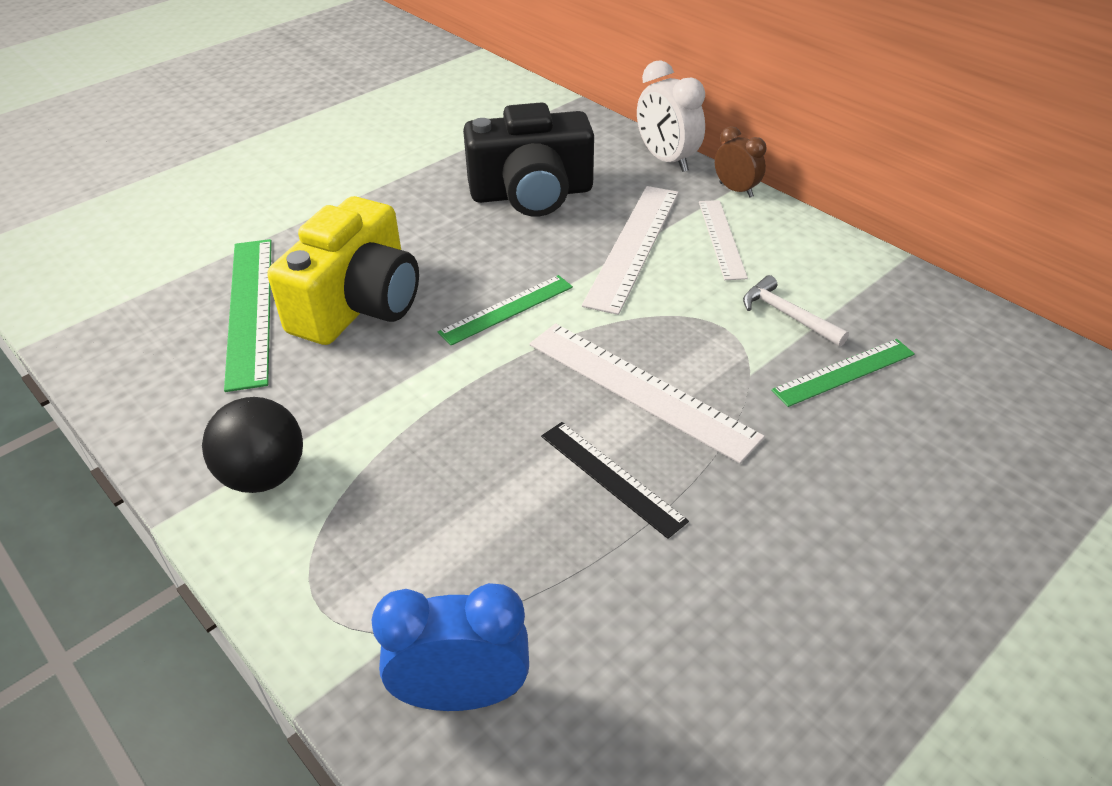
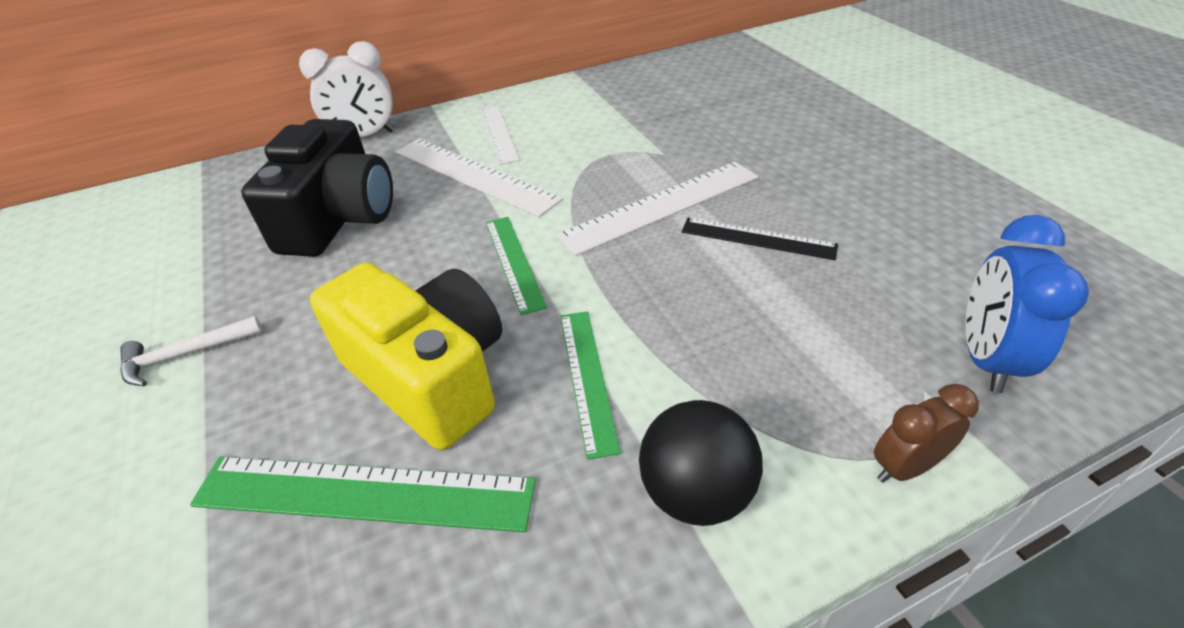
camera: 70 degrees left, 0 degrees up
(611, 477) = (758, 238): black ruler -> black ruler turned 45 degrees clockwise
(721, 238) = (498, 133): white ruler -> white ruler turned 60 degrees clockwise
(736, 190) = (440, 114): brown clock -> brown clock (905, 467)
(787, 315) = (609, 127): white hammer -> white hammer (185, 355)
(844, 372) = (680, 120): green ruler -> green ruler (587, 378)

